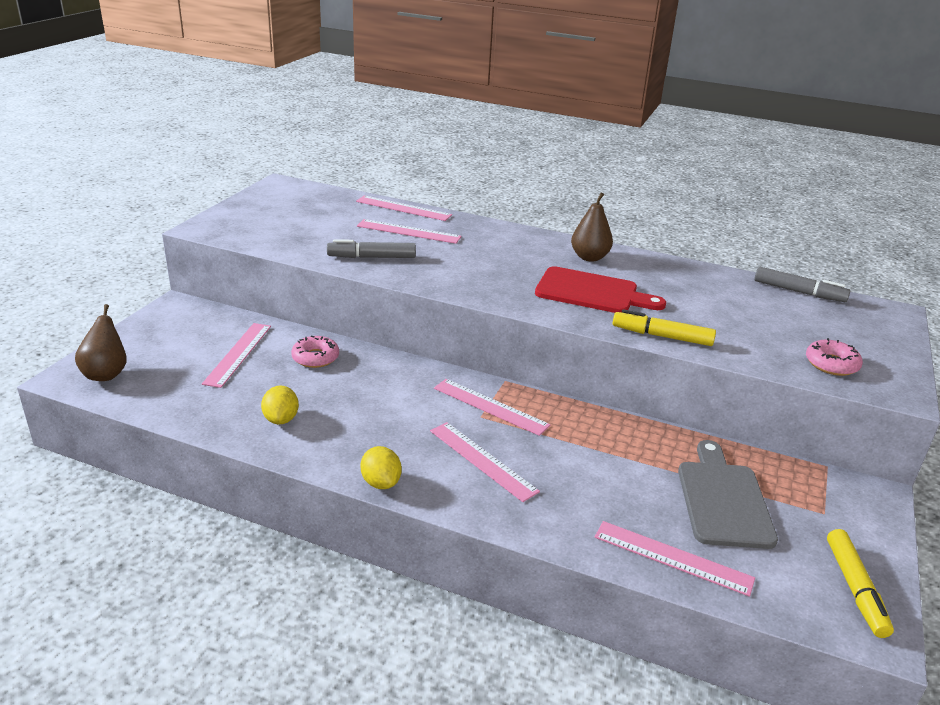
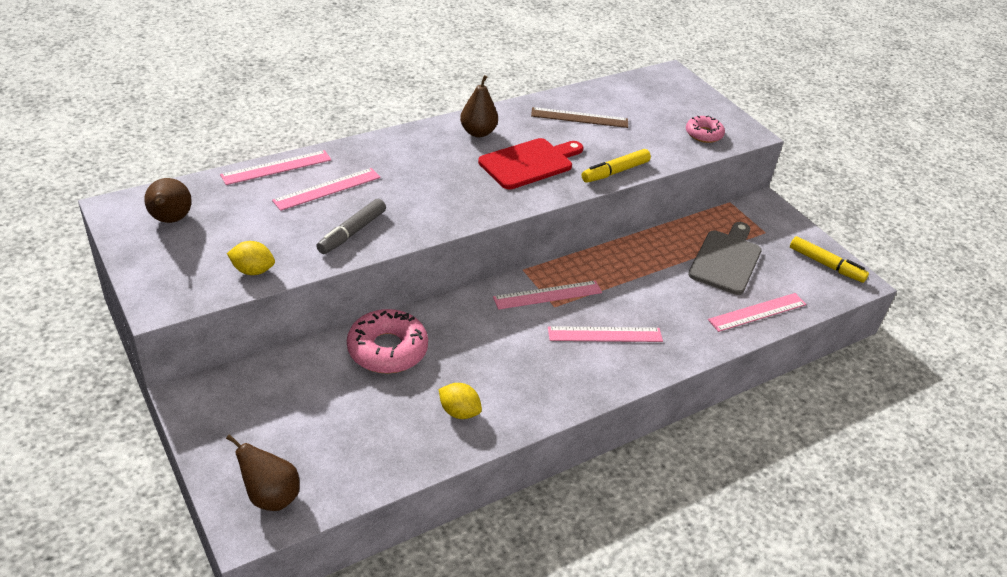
camera: 55 degrees left, 10 degrees up
(238, 354) = (330, 393): pink ruler -> none
(292, 200) = (170, 220): none -> brown pear
(315, 357) = (387, 349): pink donut -> pink donut, size x1.68
(381, 482) = (587, 396): yellow lemon -> yellow lemon (253, 270)
(708, 291) = (579, 118): none -> brown ruler
(723, 499) = (726, 260): grey cutting board -> grey cutting board turned 75 degrees clockwise
(799, 292) = (616, 87): grey marker -> none

